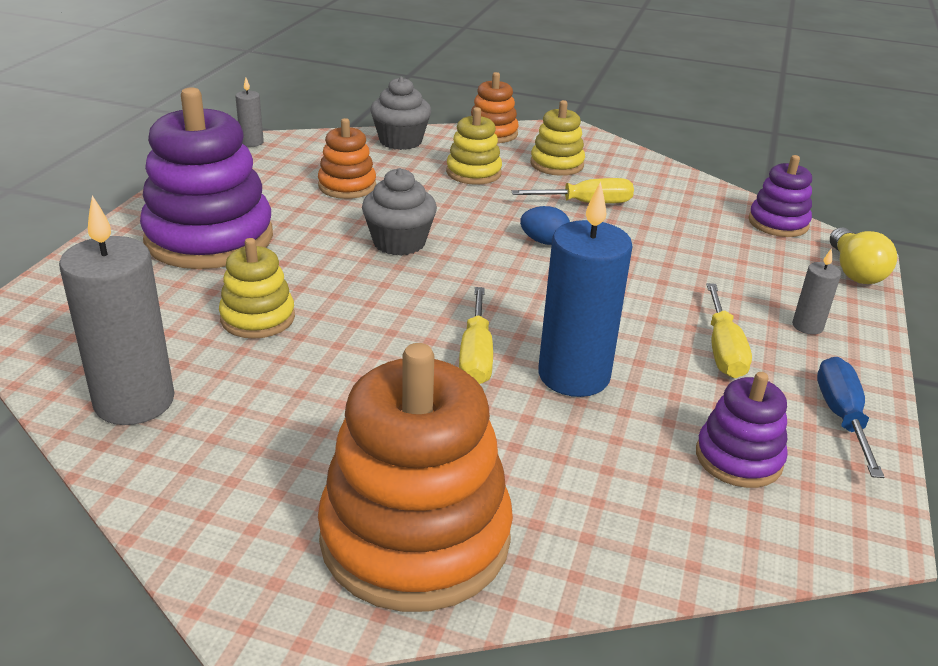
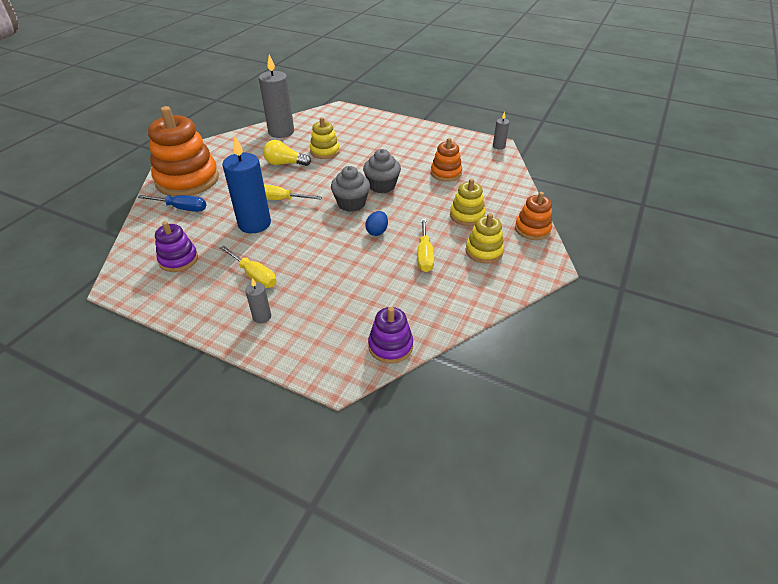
camera: 100 degrees right, 10 degrees up
(209, 238) = (392, 139): purple stacking toy -> none
(400, 141) = (510, 192): grey cupcake -> grey cupcake (351, 203)
(723, 349) = (254, 275): yellow screwdriver -> yellow screwdriver turned 150 degrees counterclockwise
(841, 417) = (184, 303): blue screwdriver -> blue screwdriver (182, 208)
(854, 271) = (315, 366): yellow light bulb -> yellow light bulb (285, 163)

